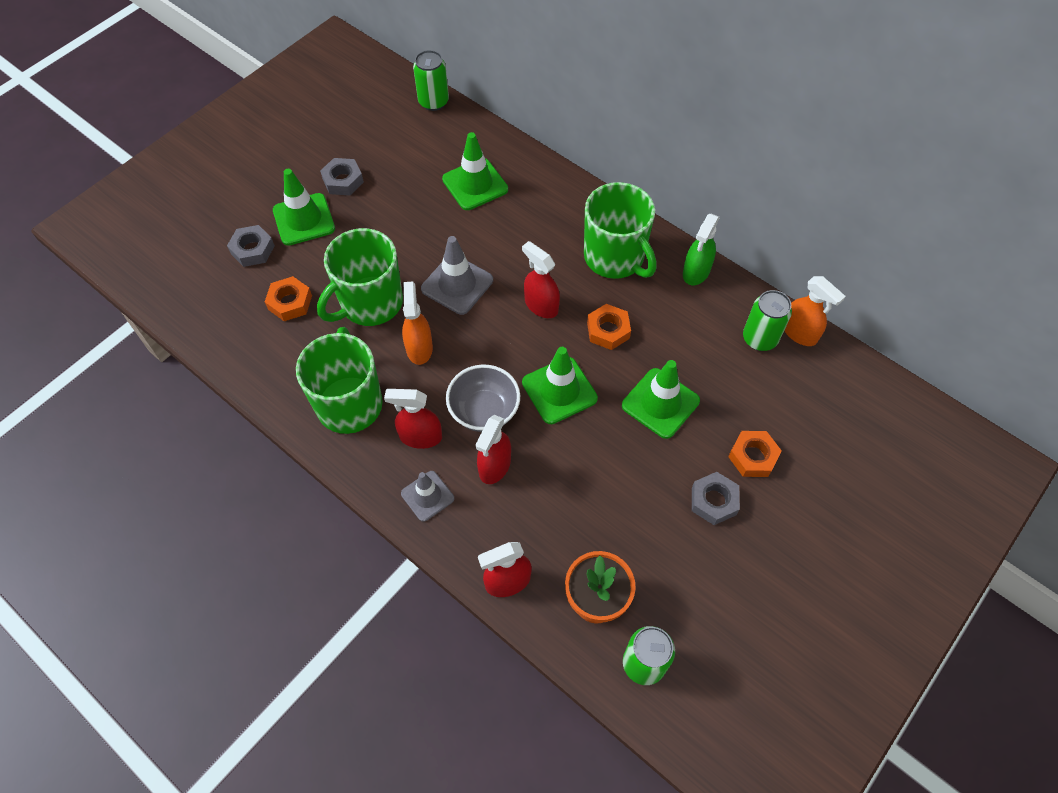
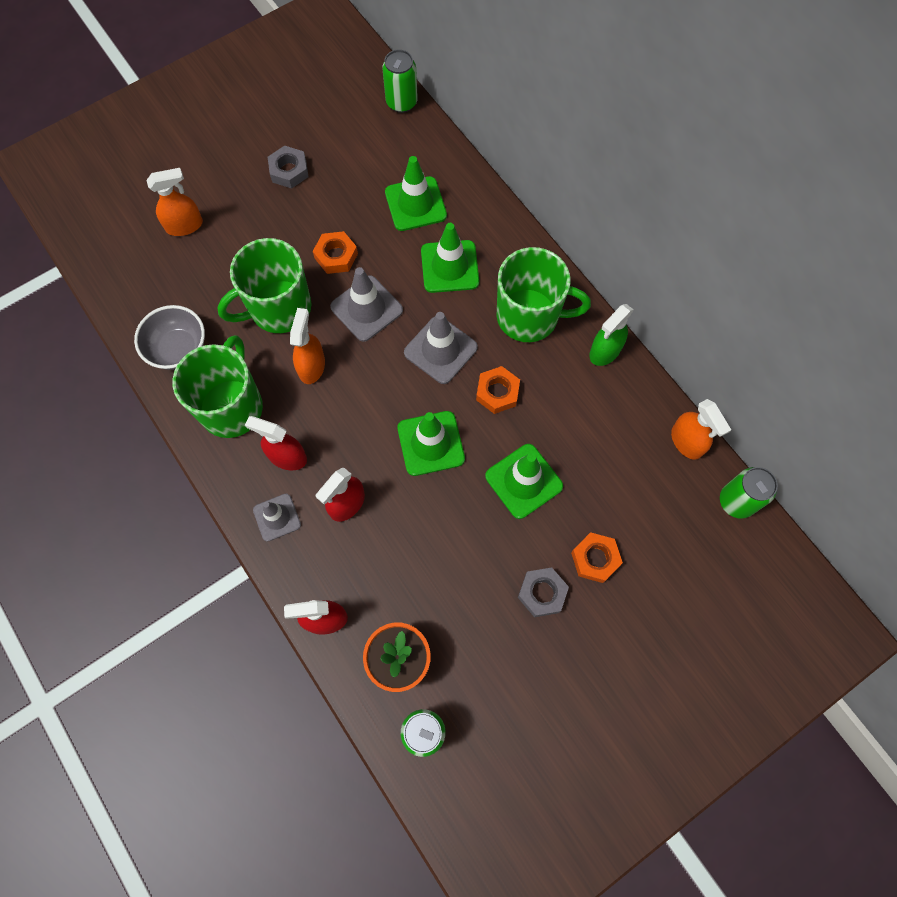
camera: 15 degrees right, 10 degrees up
(252, 250) = (185, 225): grey nut -> orange spray bottle
(290, 302) = (205, 289): orange nut -> orange nut (336, 256)
(304, 219) = (241, 204): green traffic cone -> green traffic cone (449, 266)
(484, 411) = (353, 446): grey bowl -> grey bowl (179, 349)
(541, 305) = (440, 350): red spray bottle -> grey traffic cone
(615, 257) = (529, 316): green mug -> green mug turned 60 degrees counterclockwise
(759, 338) = (644, 438): green can -> green can (736, 501)

